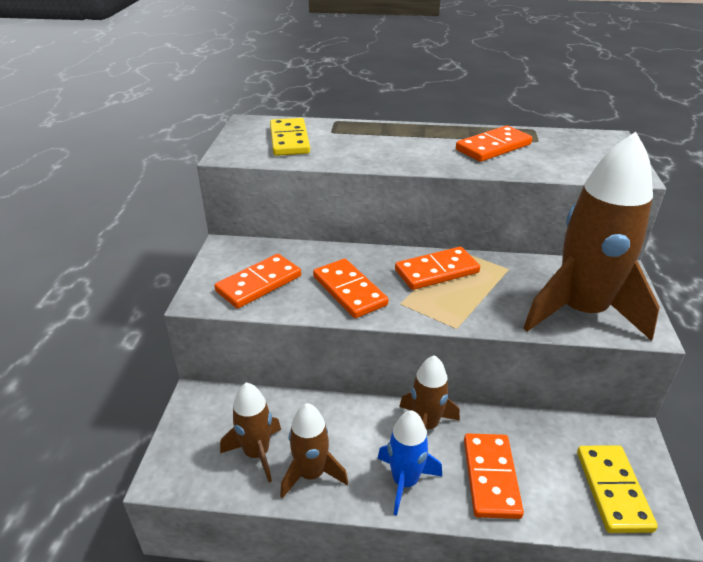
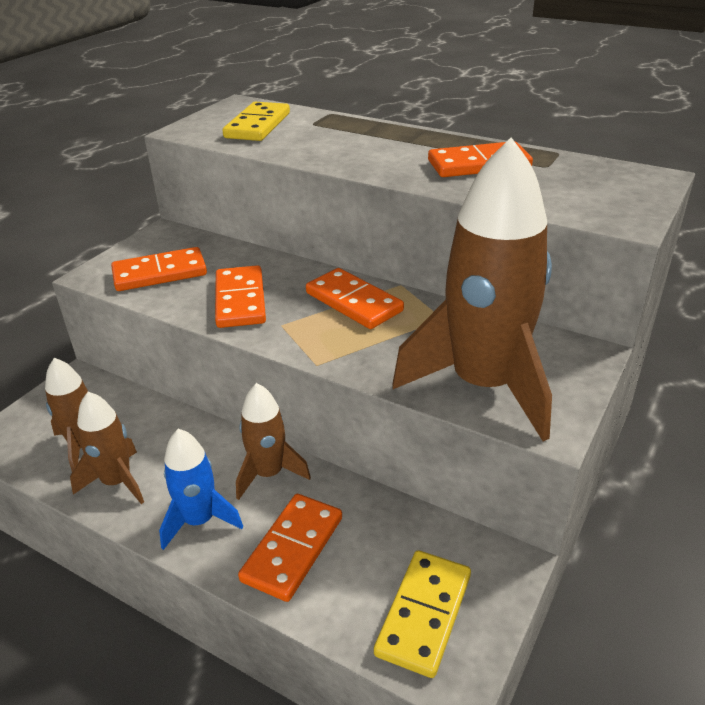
camera: 25 degrees right, 0 degrees up
(437, 271) = (353, 302): orange domino -> orange domino turned 45 degrees clockwise

